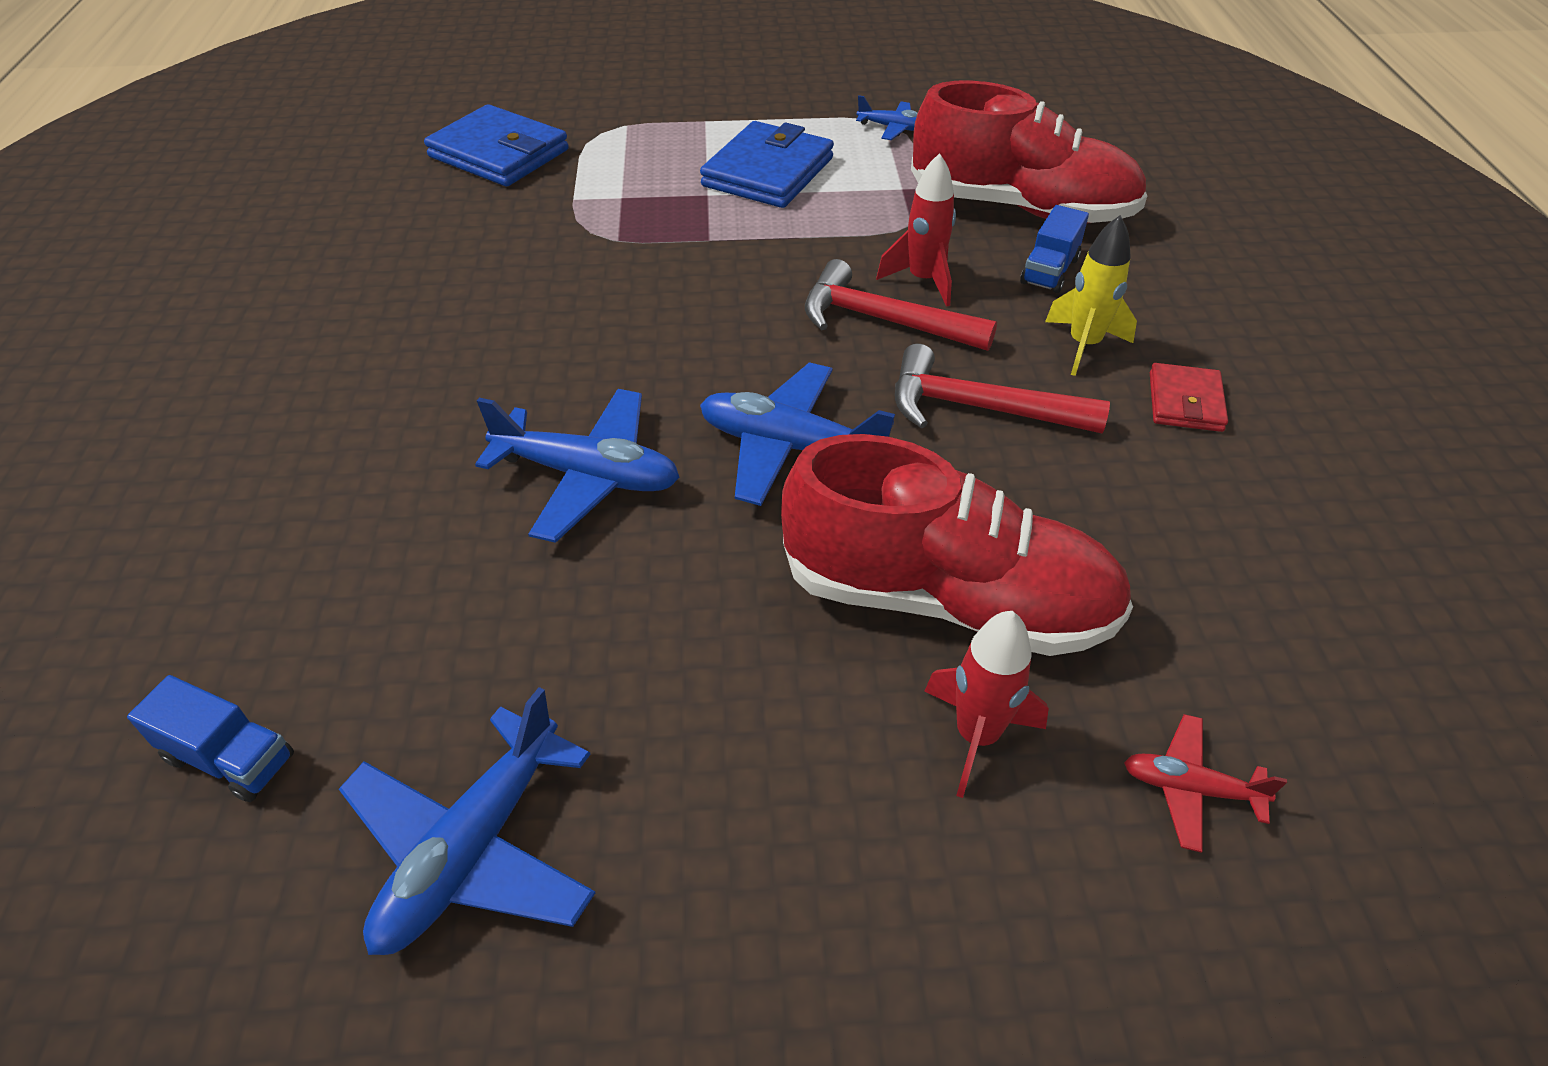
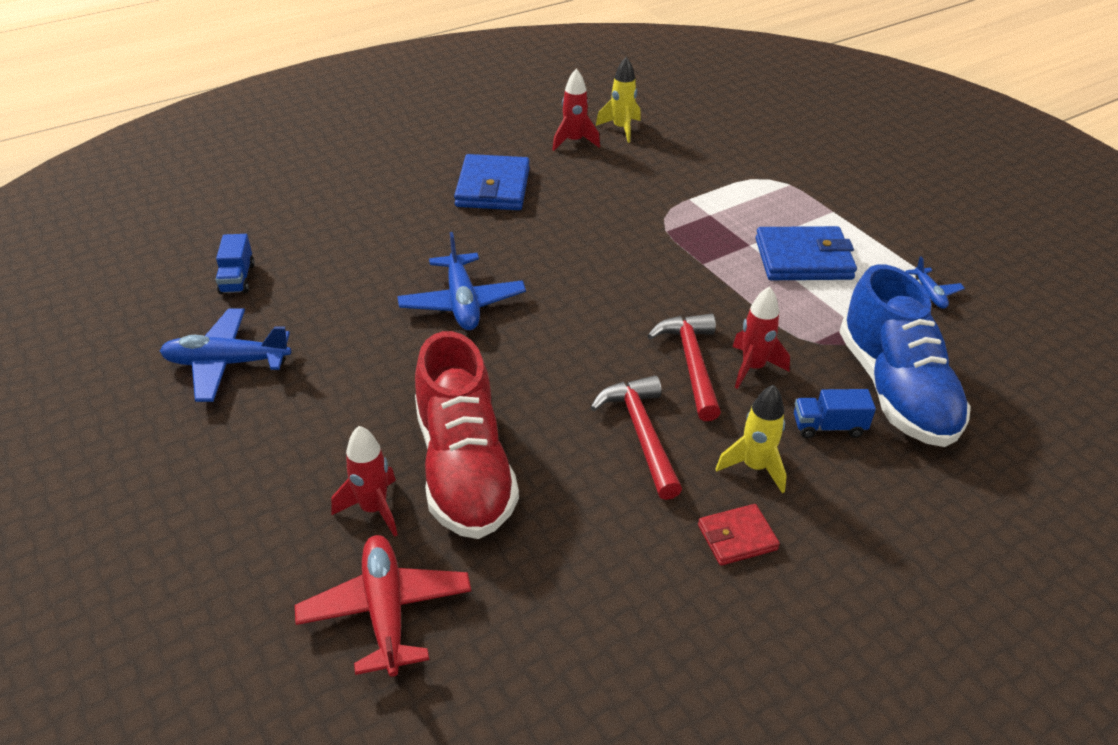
camera: 60 degrees right, 5 degrees down
(335, 236) = (574, 142): none -> red rocket
(360, 188) = (621, 129): none -> yellow rocket
(499, 154) = (704, 155): blue wallet -> blue wallet (493, 188)
(790, 447) = (540, 365): blue plane -> none
(1021, 208) = (895, 390): red shoe -> blue shoe
(1190, 788) = (386, 611): red plane -> red plane, size x1.84

